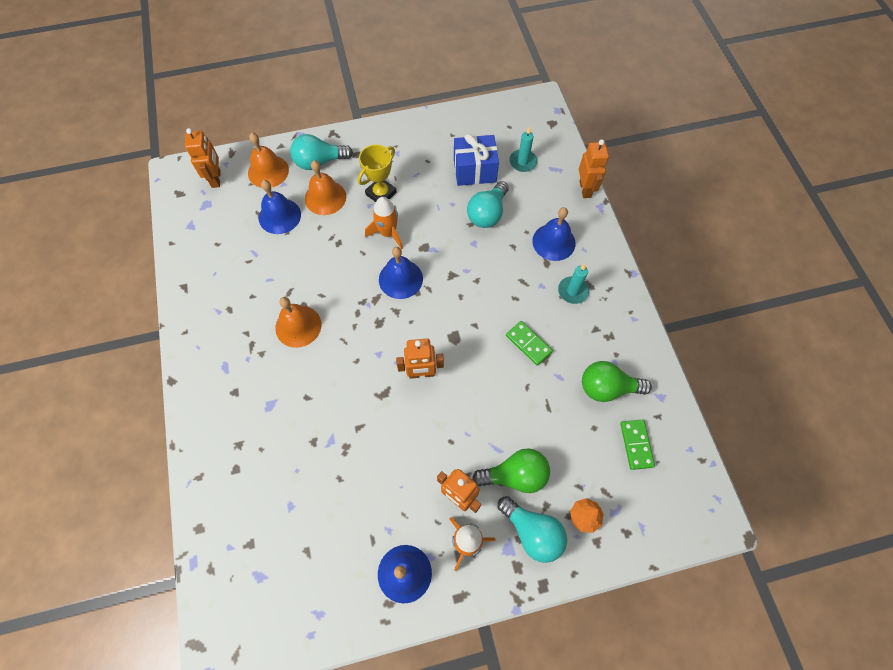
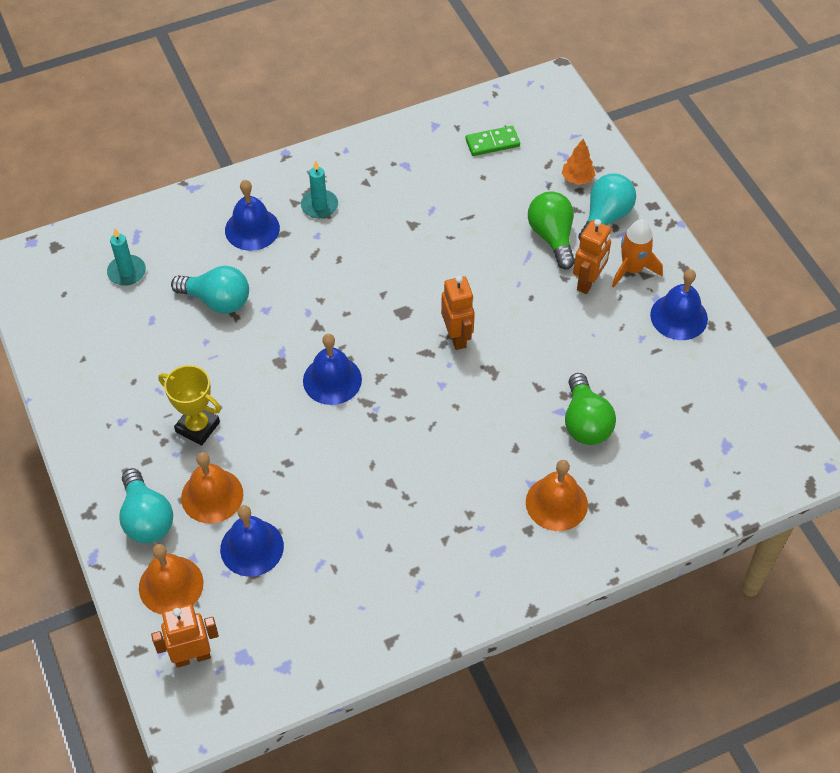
camera: 100 degrees left, 10 degrees down
(298, 326) = (422, 480): orange bell -> orange bell (556, 503)
(388, 233) = (263, 407): orange rocket -> none
(474, 170) = (146, 323): blue gift -> none
(528, 343) = (397, 240): green domino -> none
(585, 189) = (166, 203): orange robot -> none
(607, 388) = (435, 168): green light bulb -> green light bulb (585, 422)

